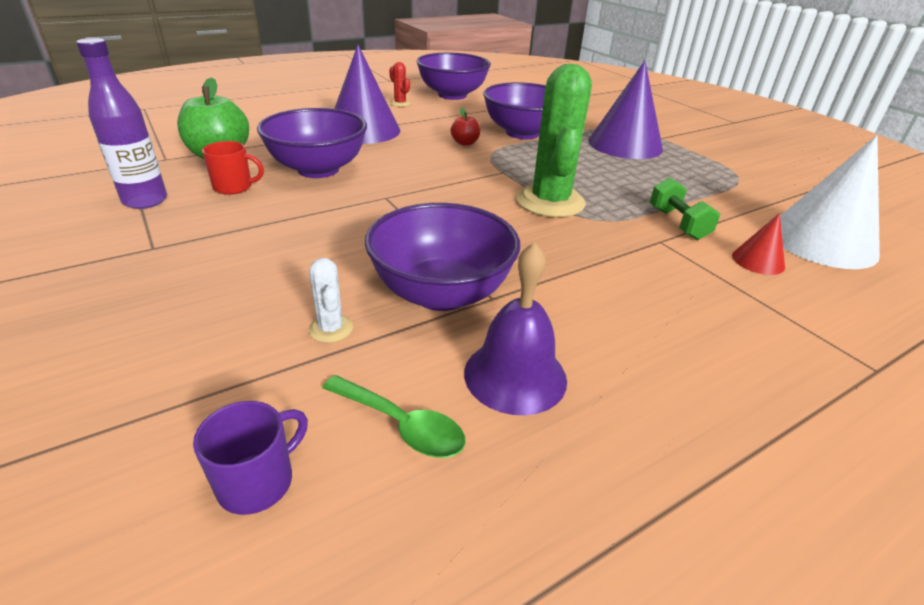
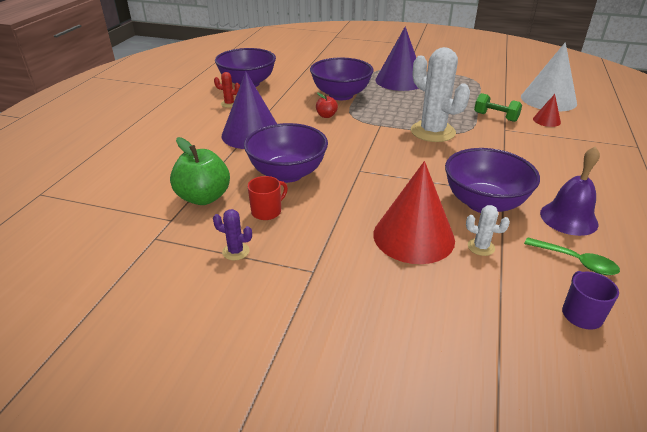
camera: 40 degrees left, 0 degrees up
(145, 201) = (236, 251): purple bottle -> purple cactus
(293, 276) = (413, 236): none -> red cone
(402, 425) = (576, 261): green spoon -> green spoon turned 45 degrees clockwise
(550, 202) = (432, 132): green cactus -> white cactus

